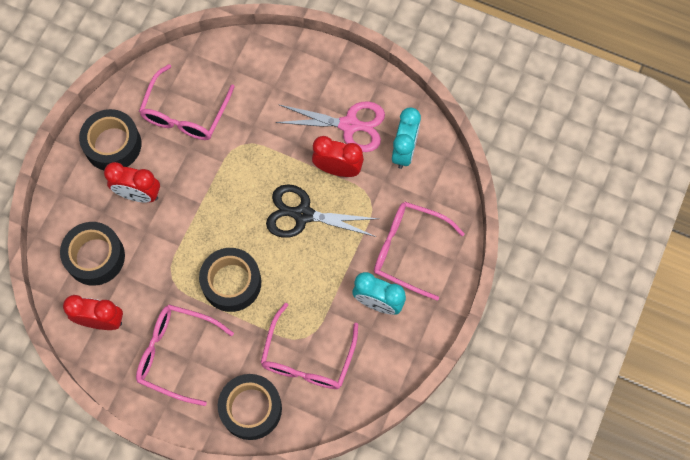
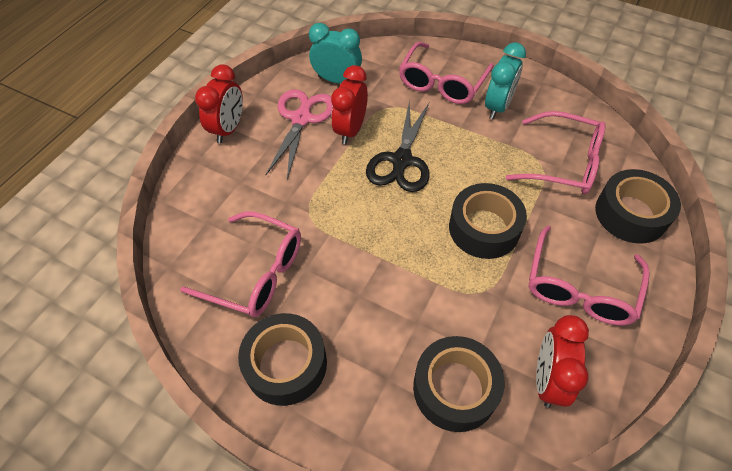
camera: 85 degrees left, 15 degrees down
(138, 194) = (364, 330): red clock -> red clock (228, 129)

